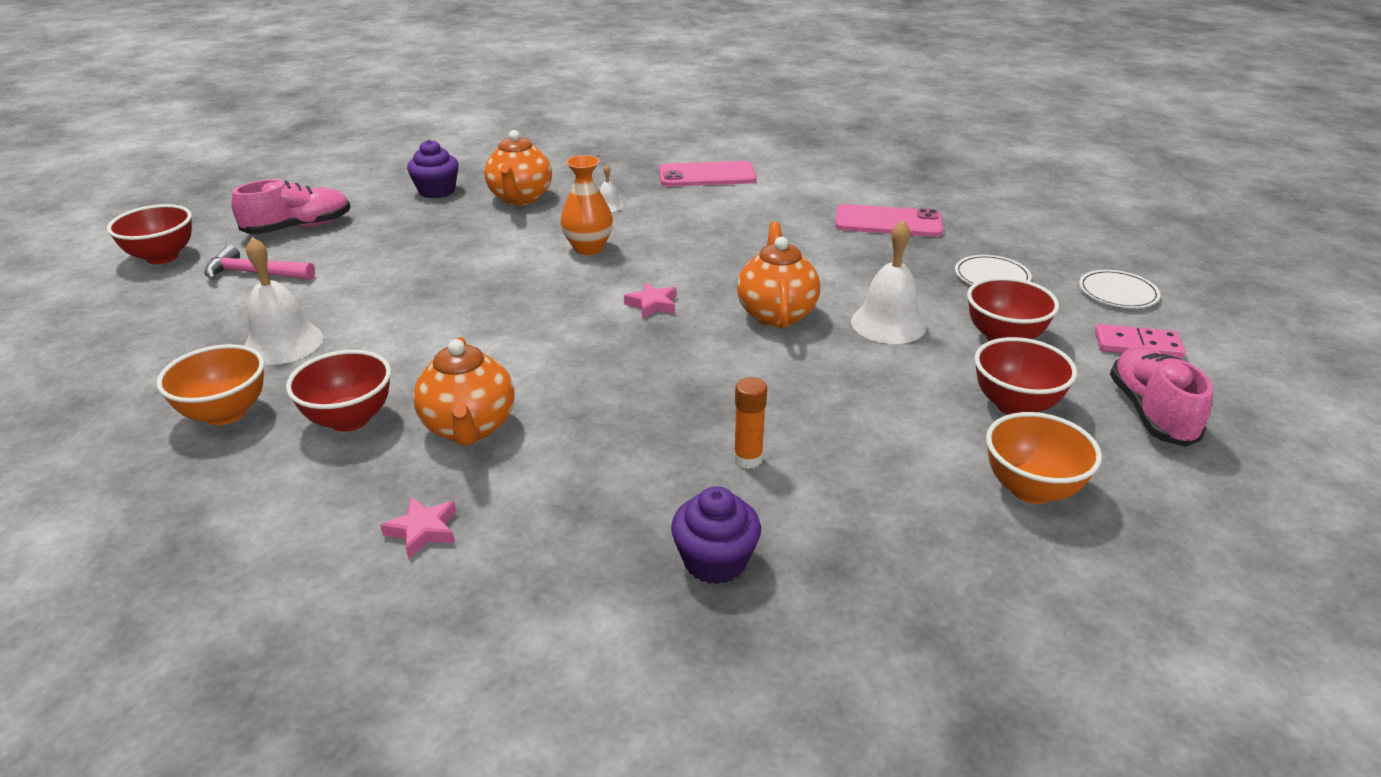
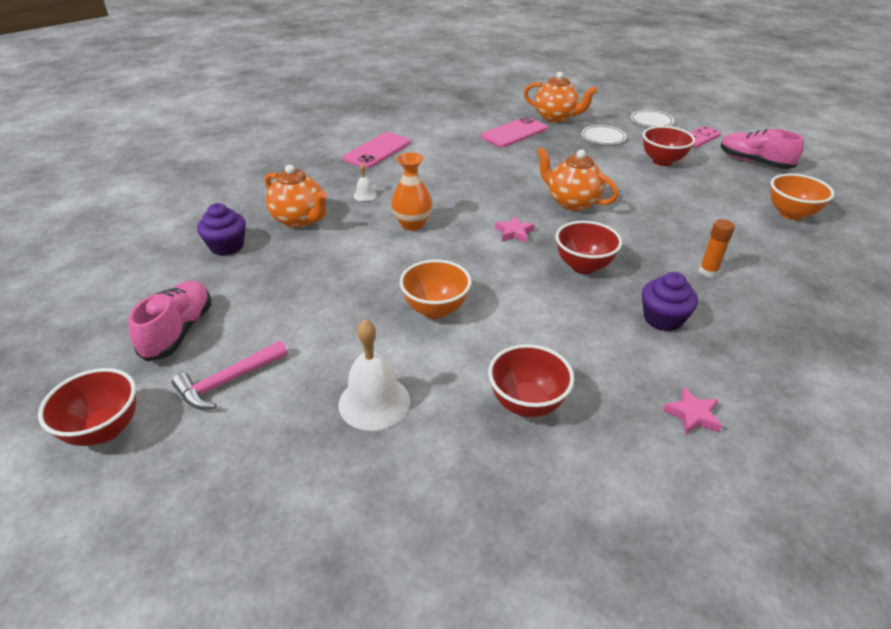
camera: 50 degrees left, 5 degrees up
(225, 413) = (452, 468): orange bowl -> orange bowl (435, 309)
(469, 428) = (589, 354): orange teapot -> orange teapot (556, 118)
(715, 561) = (792, 320): purple cupcake -> purple cupcake (663, 319)
(888, 323) = (617, 180): white bell -> none
(1015, 405) = (722, 186): red bowl -> red bowl (583, 266)

